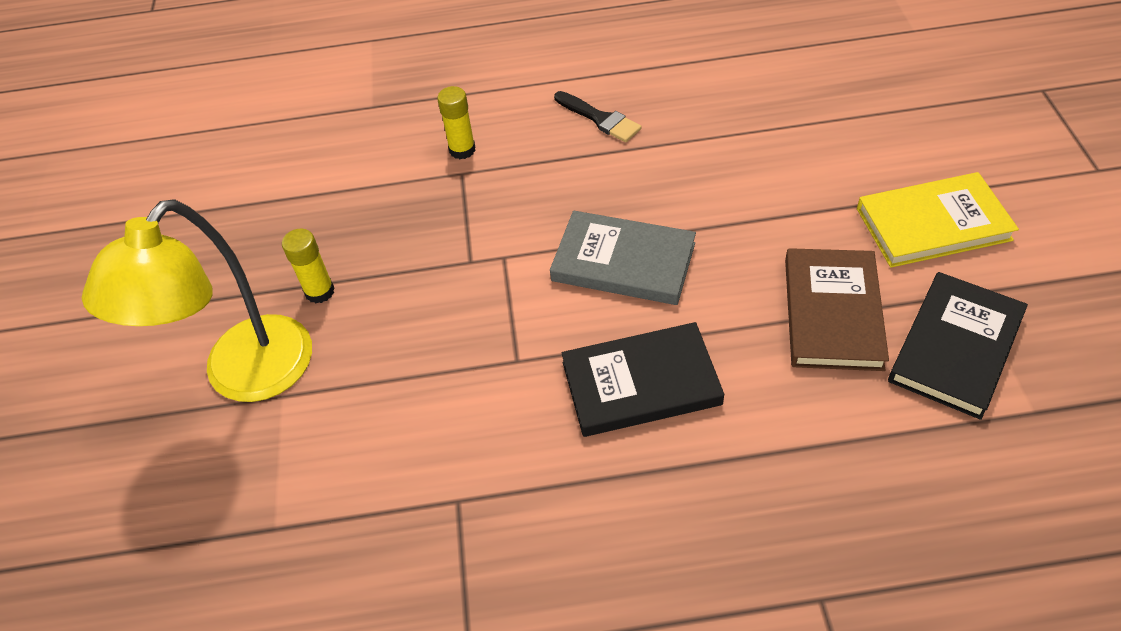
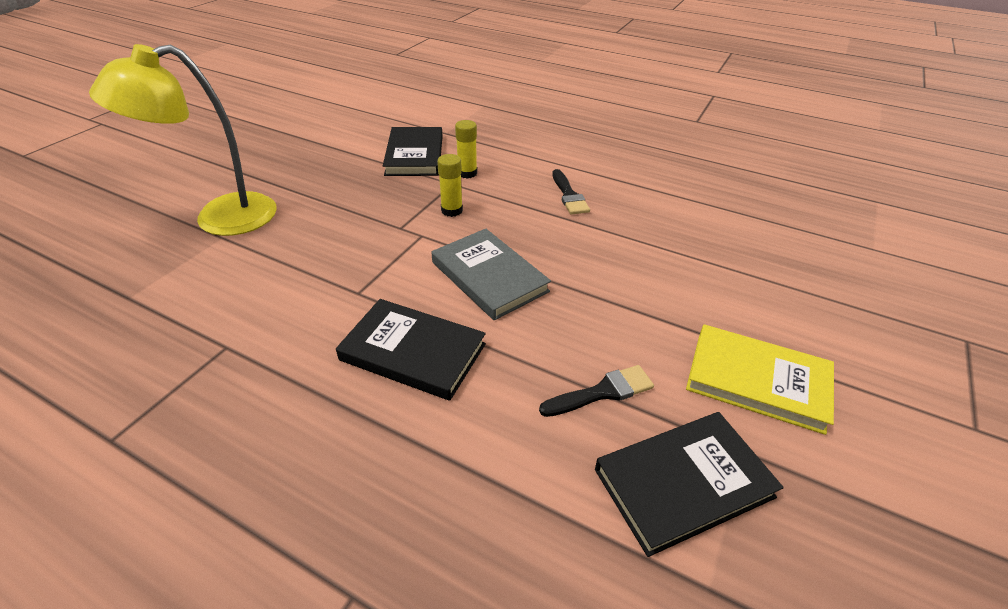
camera: 30 degrees right, 10 degrees down
(320, 291) = (306, 200): yellow glue stick -> yellow glue stick (452, 210)
(373, 158) = (415, 155): none -> black book
(832, 313) = (602, 392): brown book -> black brush

